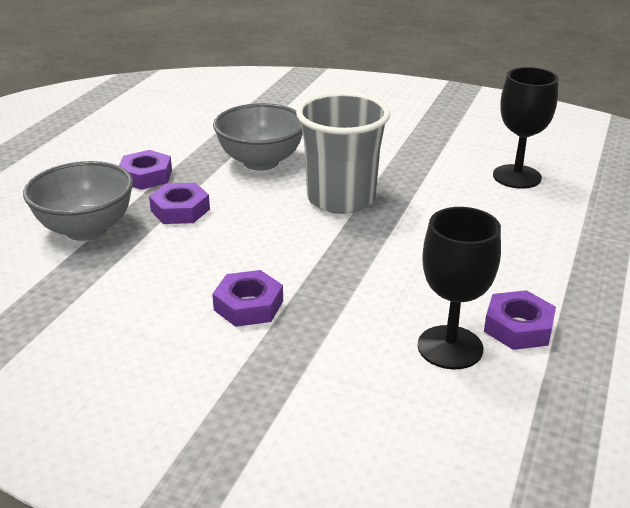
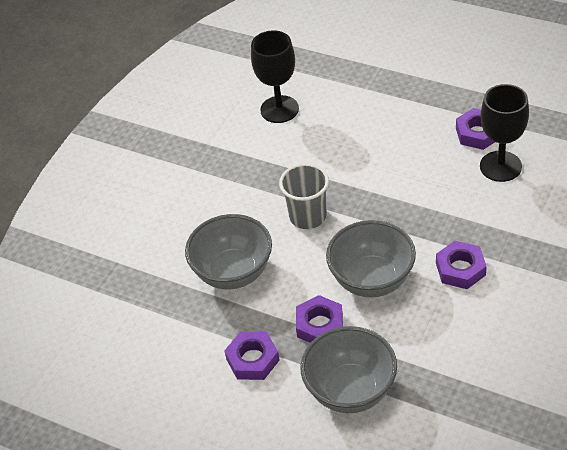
camera: 80 degrees left, 15 degrees up
(239, 241) = (372, 280): none -> grey bowl
(341, 199) = (308, 216): grey cup -> grey cup, size x0.65

